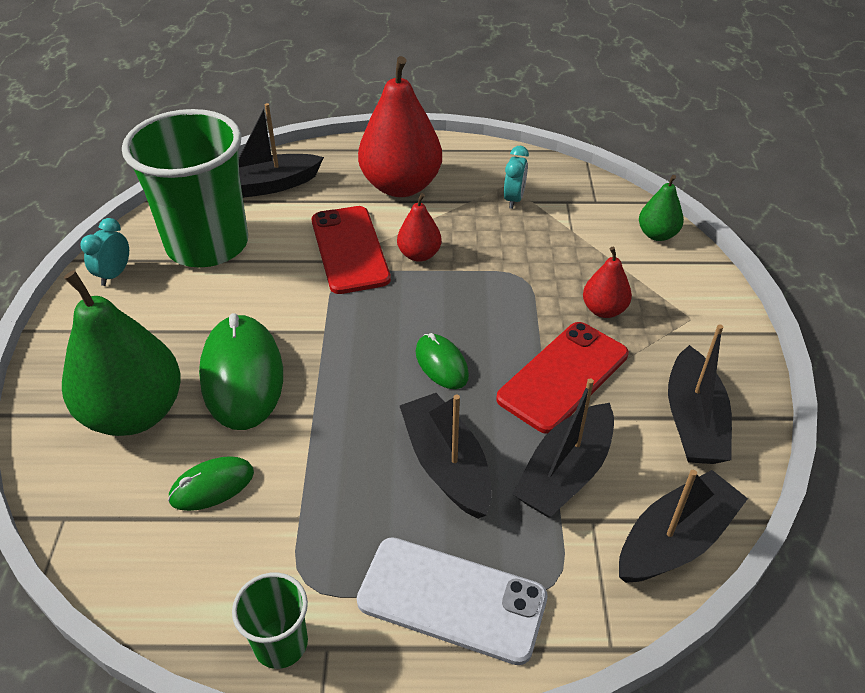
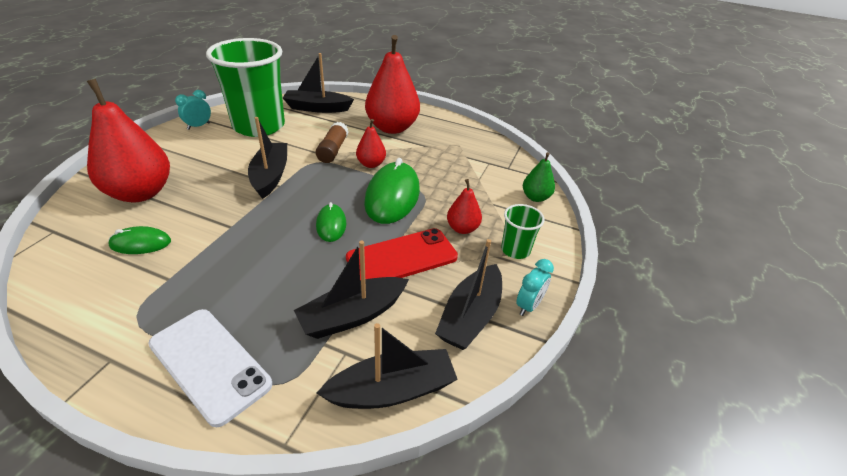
camera: 20 degrees right, 5 degrees down
(135, 413) = (140, 193): green pear -> red pear
(242, 375) = (213, 193): green mouse -> green mouse (392, 196)
(281, 643) = (88, 345): green cup -> green cup (515, 250)
(349, 250) = (333, 150): red phone -> brown glue stick
(446, 465) = (281, 282): black boat -> black boat (270, 176)
(514, 199) = (455, 152): turquoise clock -> turquoise clock (528, 305)

